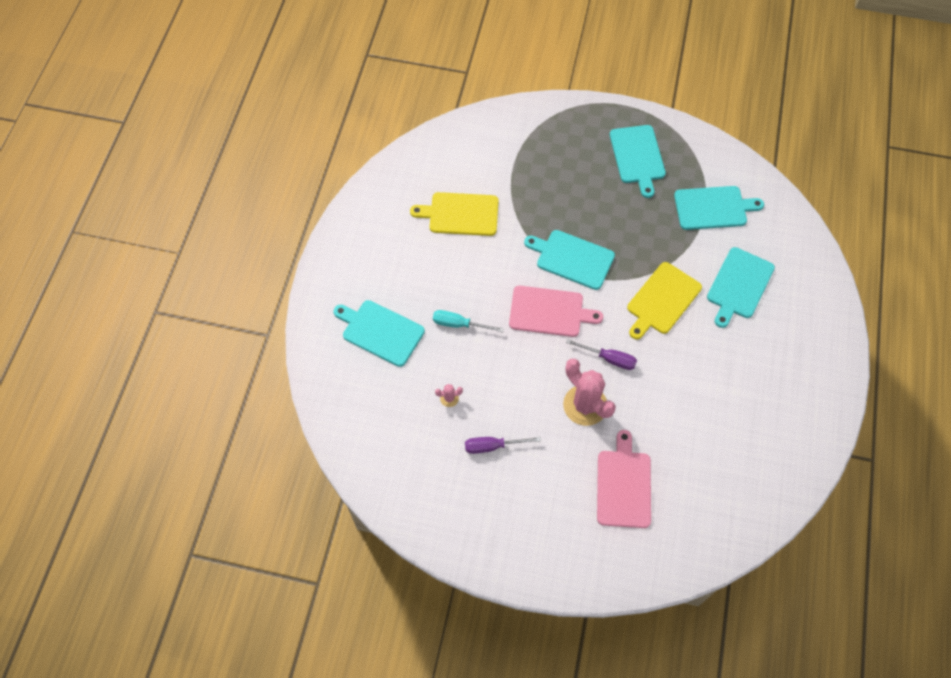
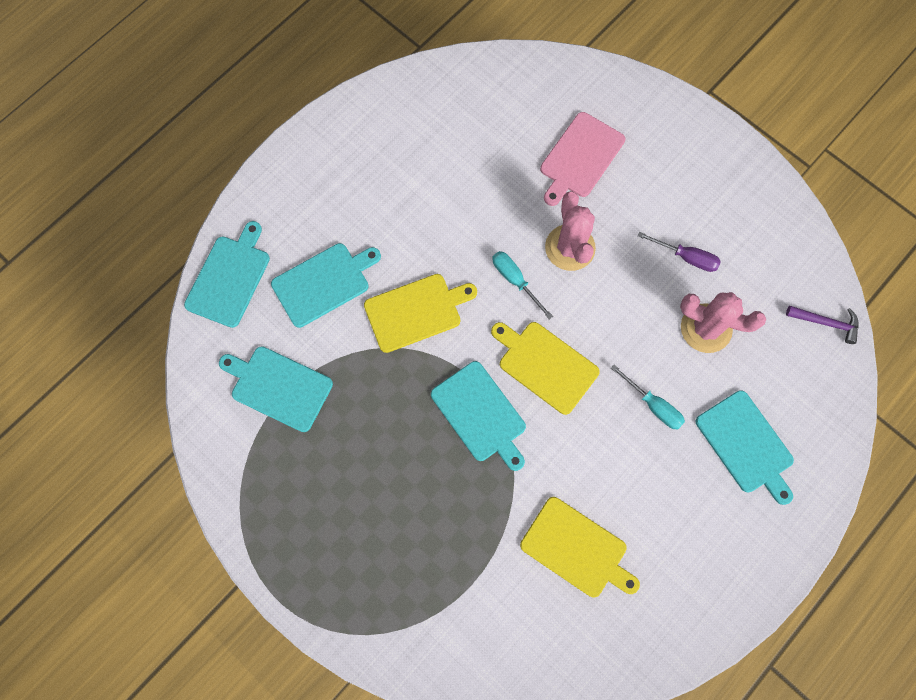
camera: 150 degrees left, 10 degrees up
(359, 451) = (826, 323): none -> purple hammer
(449, 398) = (706, 328): pink cactus -> pink cactus, size x2.36
(549, 312) = (545, 365): pink cutting board -> yellow cutting board
(609, 358) = (515, 280): purple screwdriver -> turquoise screwdriver
(637, 157) = (313, 506): turquoise cutting board -> turquoise cutting board (229, 278)

